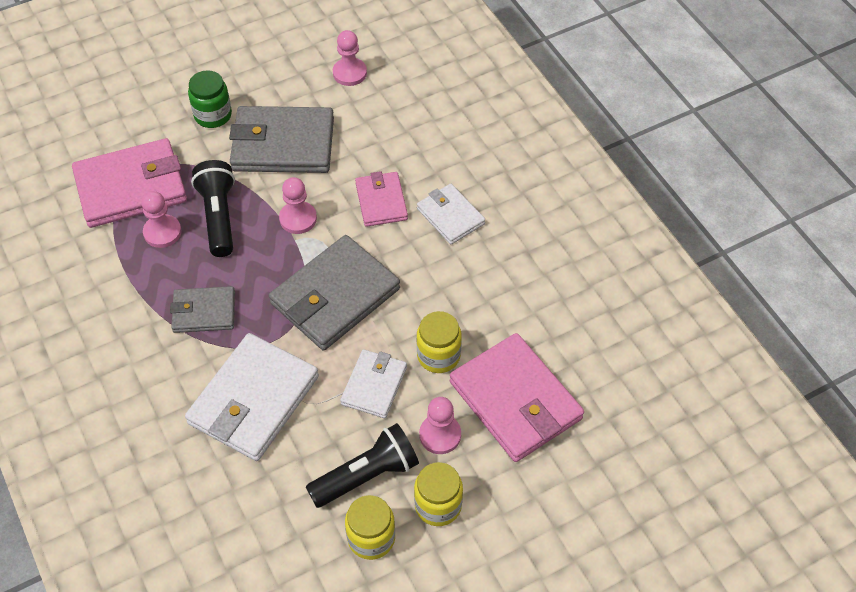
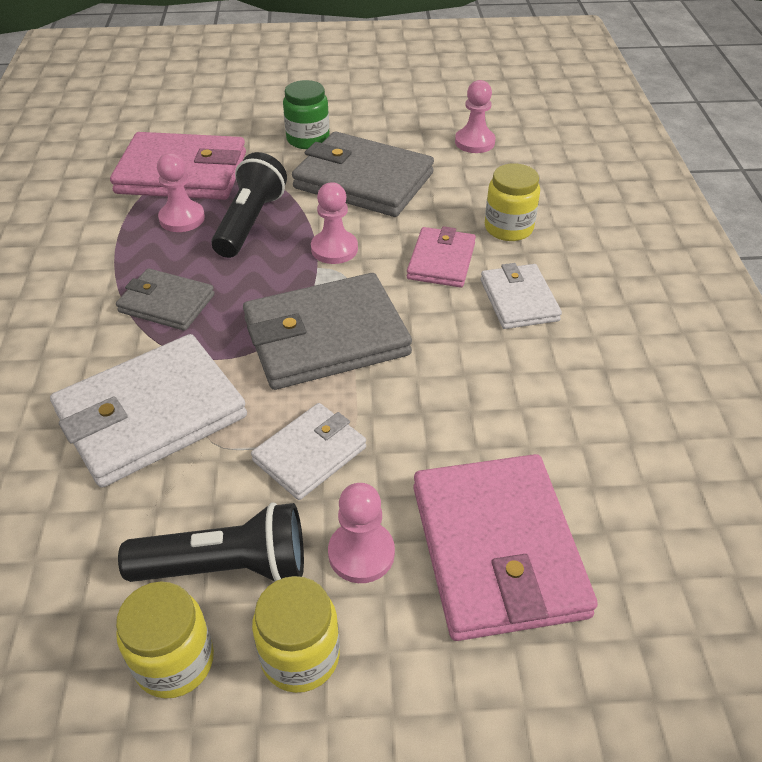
camera: 25 degrees right, 10 degrees down
(438, 355) = (417, 449): yellow jar -> yellow jar (508, 228)

